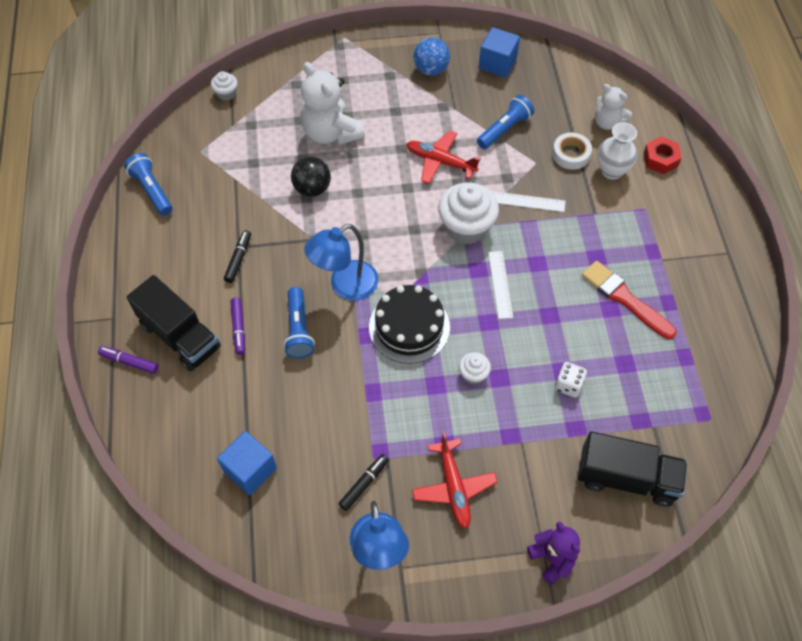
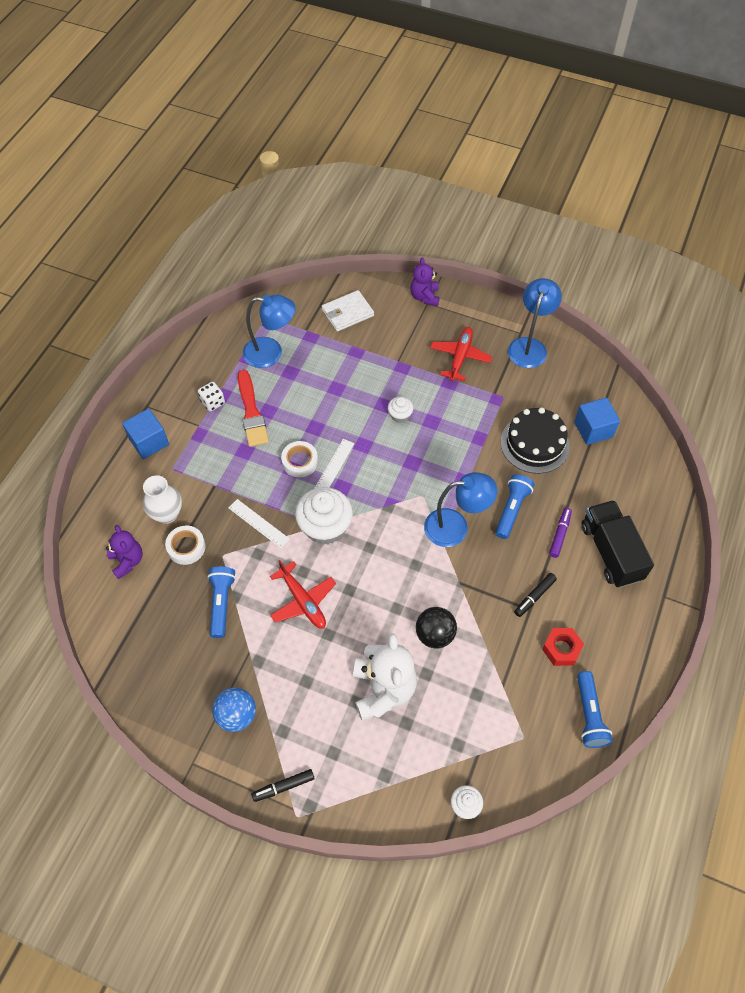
camera: 150 degrees left, 0 degrees up
(129, 362) = (659, 550): purple marker -> none
(364, 484) = (518, 385): black marker -> black marker (284, 786)
(409, 327) = (424, 470): black cake -> black cake (534, 444)
(497, 63) = (167, 685): blue cube -> blue cube (149, 442)
(504, 129) = (221, 603): blue flashlight -> blue flashlight turned 105 degrees clockwise
(536, 273) = (300, 462): none -> white tape
(568, 385) = (340, 378): white dice -> white dice (213, 402)
(607, 122) = (127, 561): white teddy bear -> purple teddy bear
(626, 478) = (347, 313): black truck -> white wallet
(660, 159) = (119, 503): red nut -> red nut (561, 649)
(665, 376) = (271, 353): none -> blue lamp

